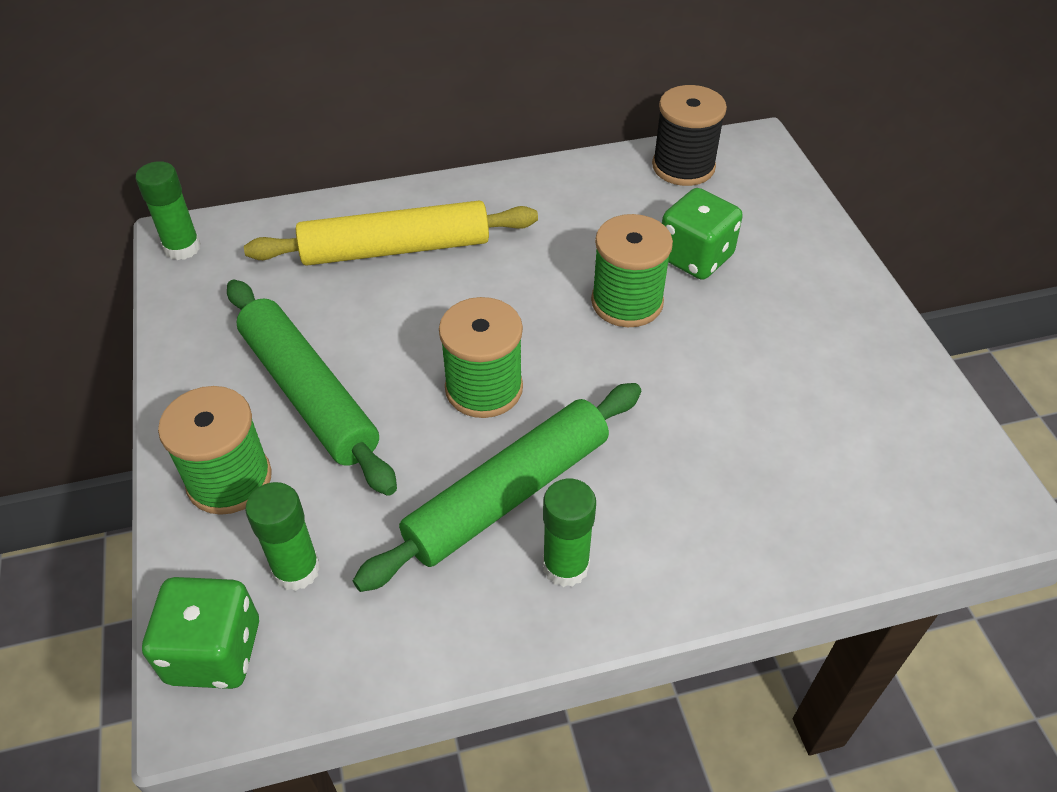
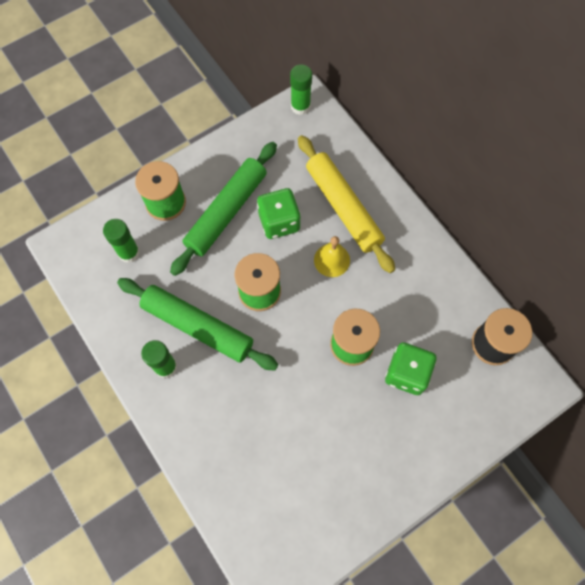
camera: 70 degrees right, 20 degrees up
(214, 652) = (82, 240): green dice -> green dice (279, 222)
(476, 286) = (332, 260): none -> yellow bell

